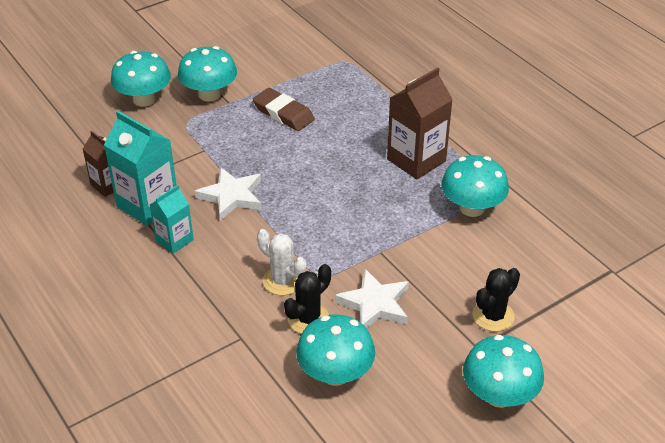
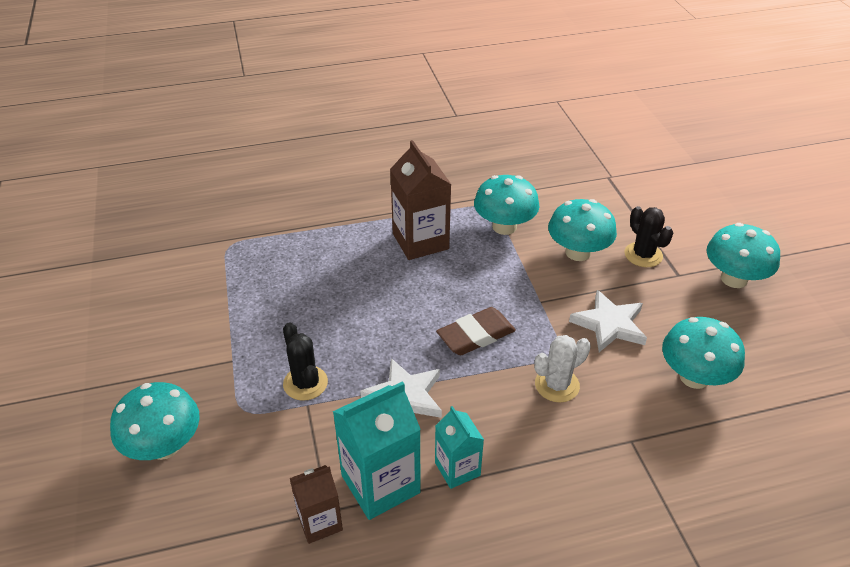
camera: 70 degrees left, 0 degrees up
(209, 94) = (203, 375): turquoise mushroom -> turquoise mushroom (578, 252)
(283, 113) = (285, 317): brown eraser -> brown eraser (476, 335)
(308, 319) = (617, 378): black cactus -> black cactus (305, 383)

